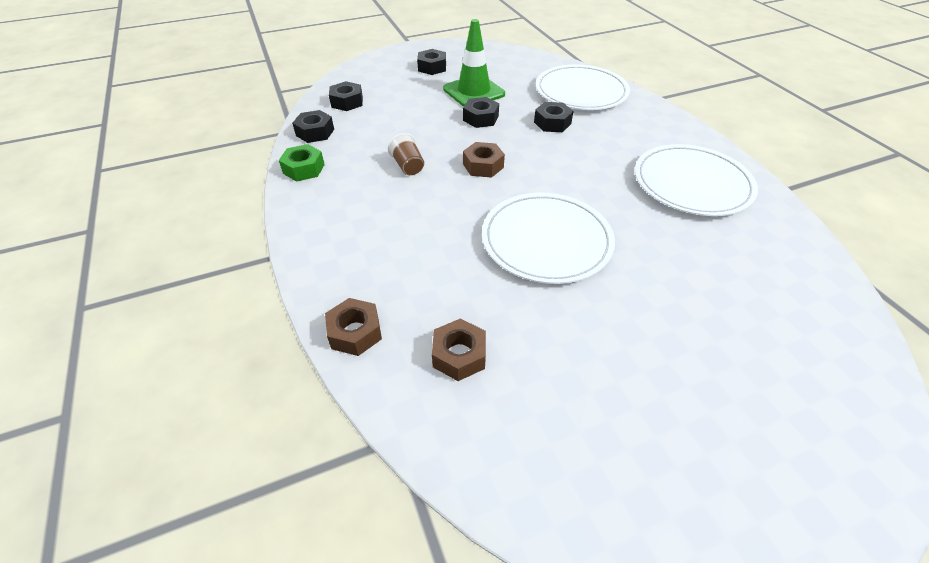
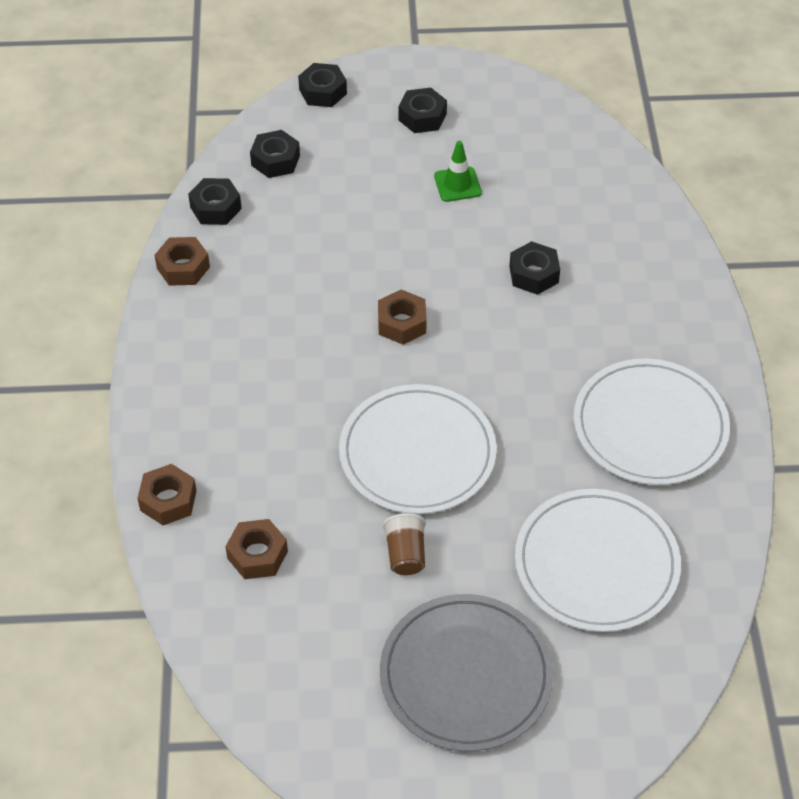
camera: 20 degrees right, 5 degrees up
(304, 169) = (183, 267): green nut -> brown nut
(408, 166) = (309, 298): brown cup -> brown cup (405, 554)
(473, 92) = (457, 184): green traffic cone -> green traffic cone, size x0.57
(480, 118) = (441, 239): black nut -> black nut (323, 91)
(581, 91) = (612, 224): white plate -> white plate (596, 563)
(709, 404) = (466, 675): none -> grey plate

